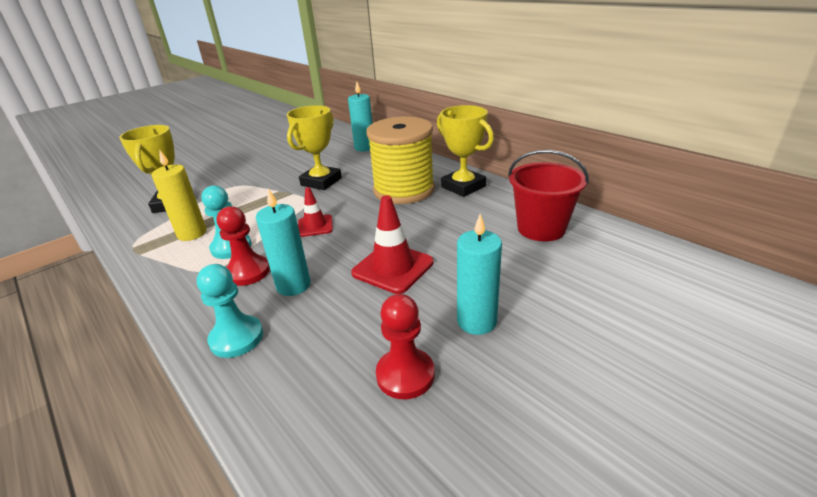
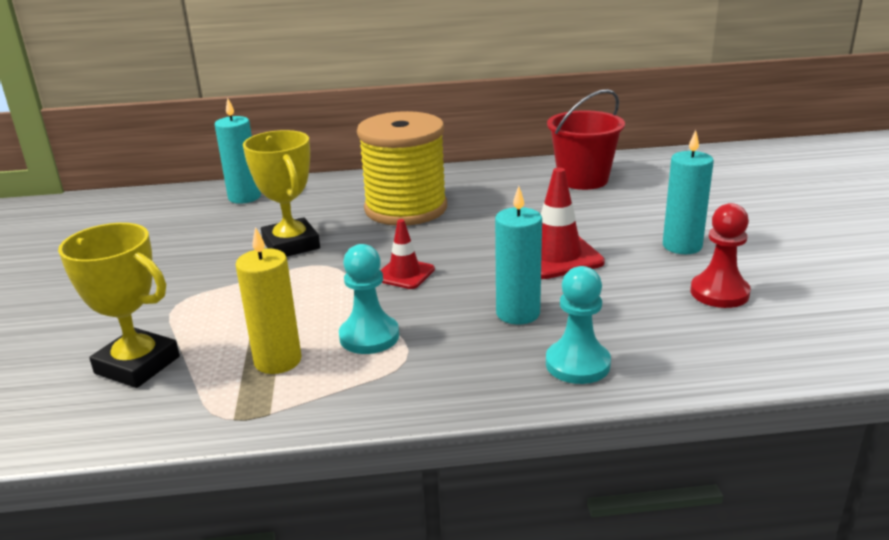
camera: 55 degrees left, 5 degrees down
(248, 272) = (449, 335): red pawn -> none
(463, 187) = (452, 182): yellow trophy -> none

